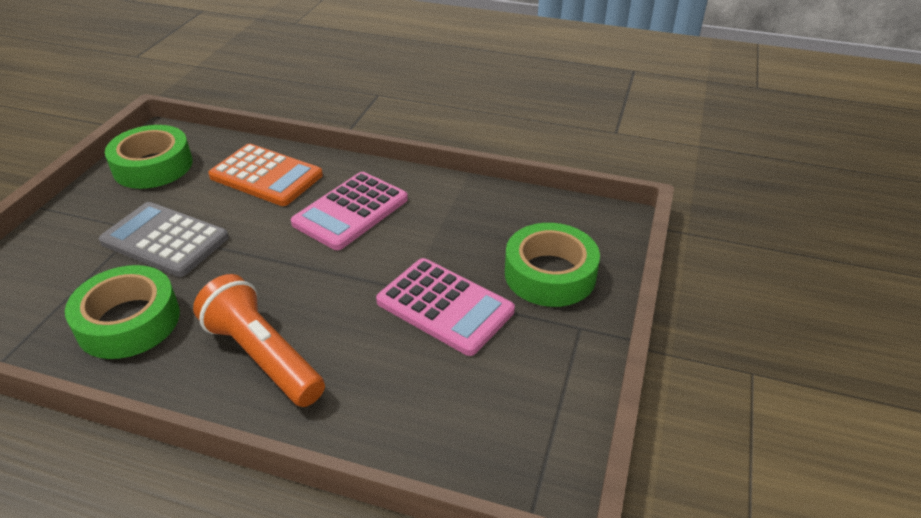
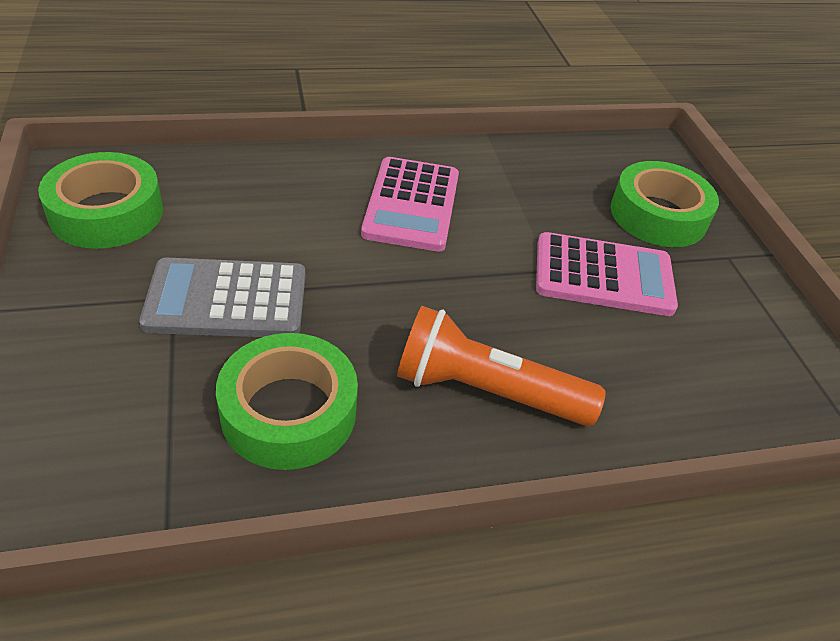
camera: 35 degrees left, 5 degrees up
(266, 176) = (272, 189): orange calculator -> none

